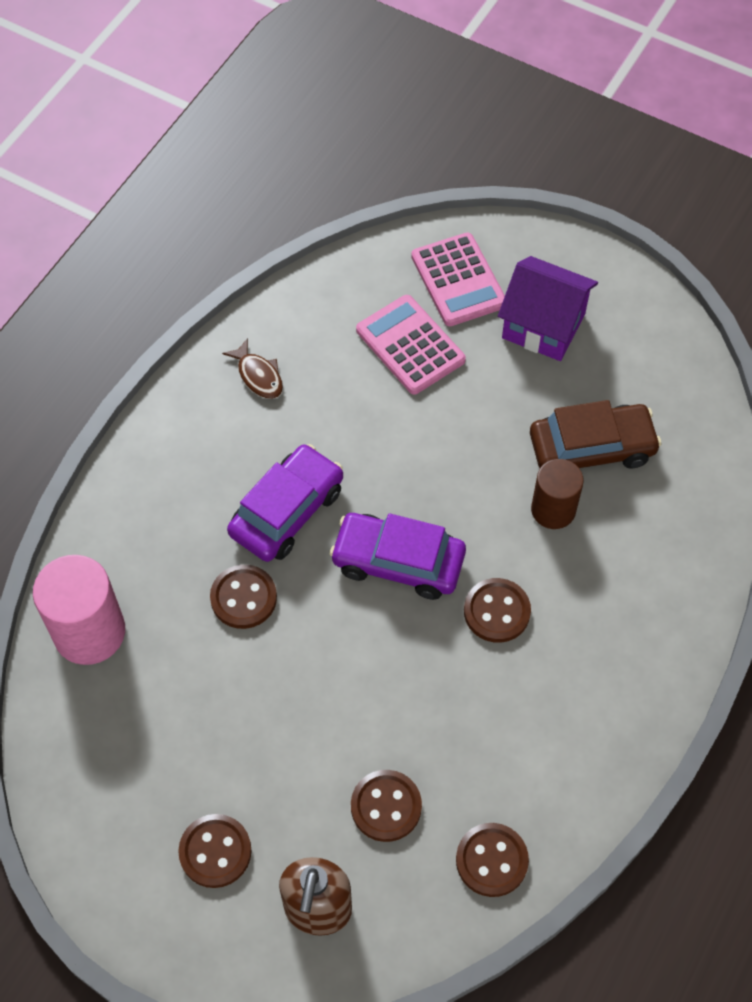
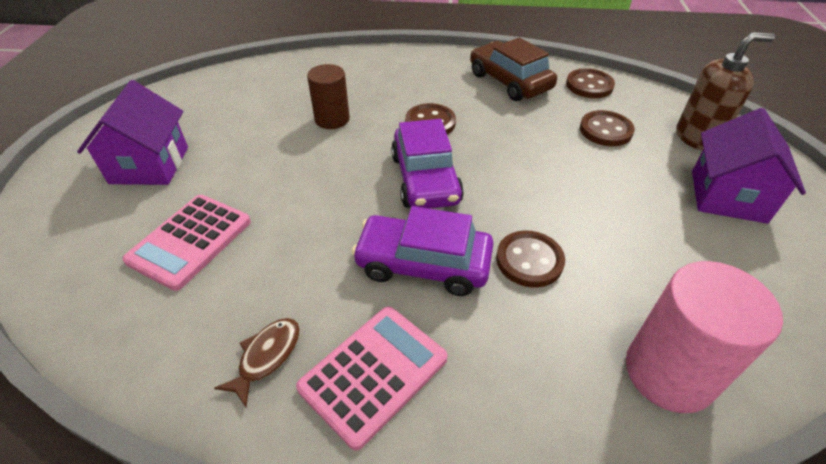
camera: 115 degrees left, 15 degrees down
(215, 851) = (727, 196): brown button -> purple house
(458, 280) = (96, 232): pink calculator -> pink calculator (374, 373)
(591, 448) = (269, 115): brown car -> brown car (509, 81)

